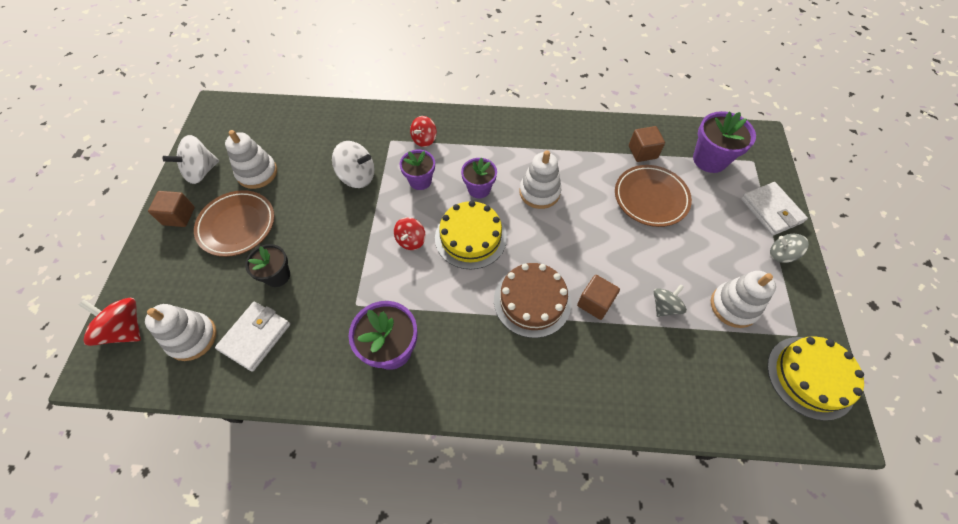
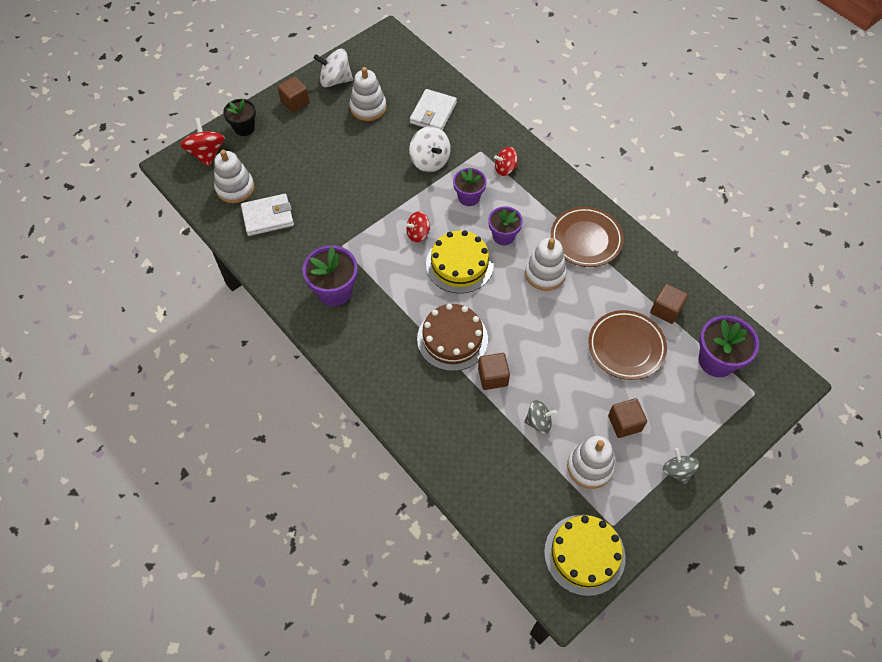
camera: 45 degrees right, 0 degrees up
(237, 225) = (322, 136): brown plate -> brown plate (586, 239)
(277, 275) = (315, 189): black flower pot -> black flower pot (244, 128)
(714, 252) = (624, 423): none -> brown cube
(771, 210) = (715, 437): white wallet -> white wallet (433, 113)

